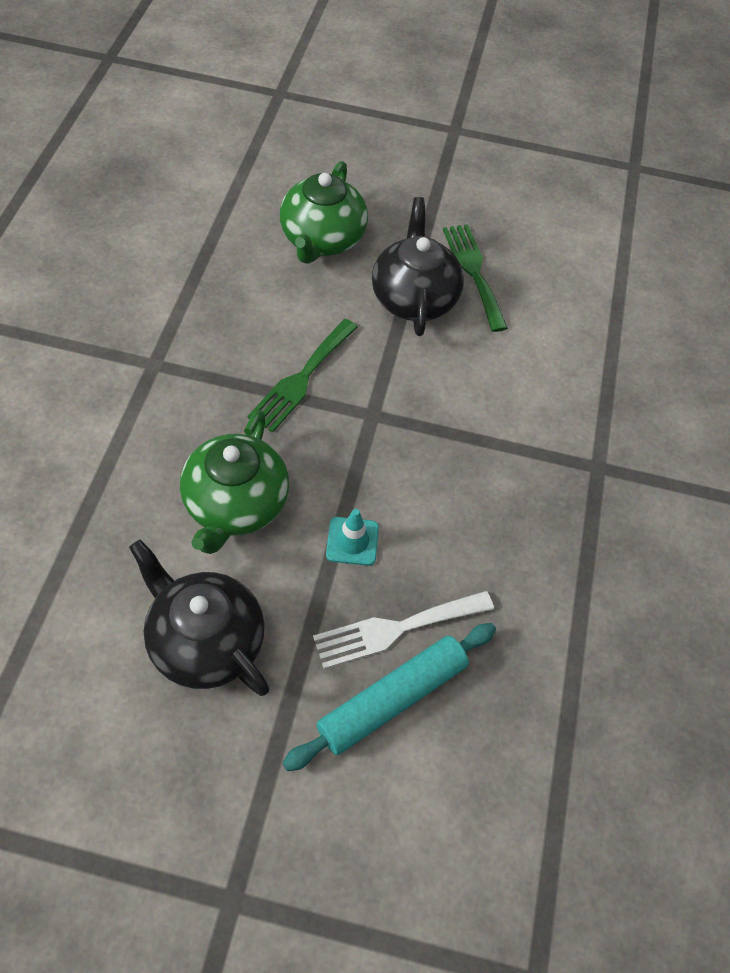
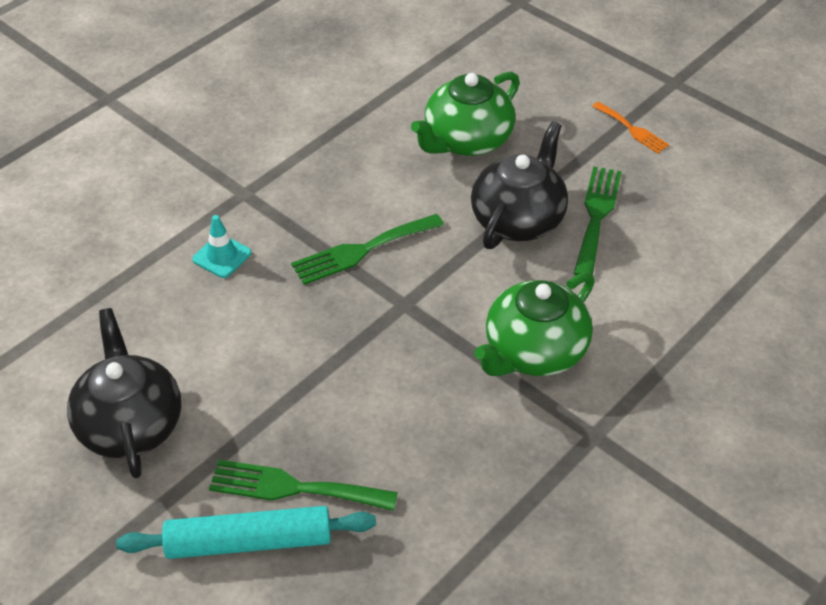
camera: 35 degrees right, 10 degrees down
(235, 504) = (231, 330): green teapot -> green teapot (534, 351)
(352, 541) = (308, 400): turquoise traffic cone -> turquoise traffic cone (222, 256)
(396, 629) = (294, 488): white fork -> green fork
(450, 183) = (632, 129): none -> orange fork

